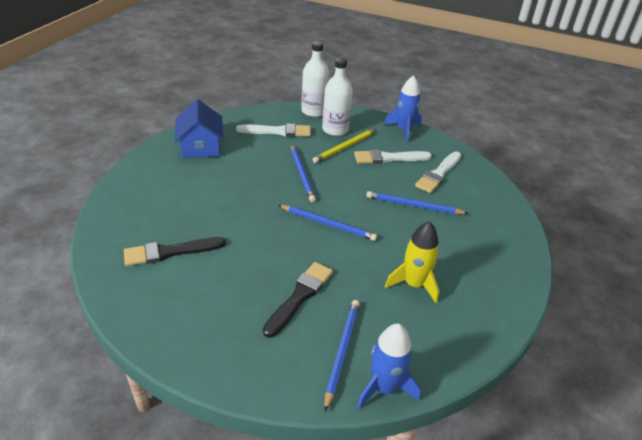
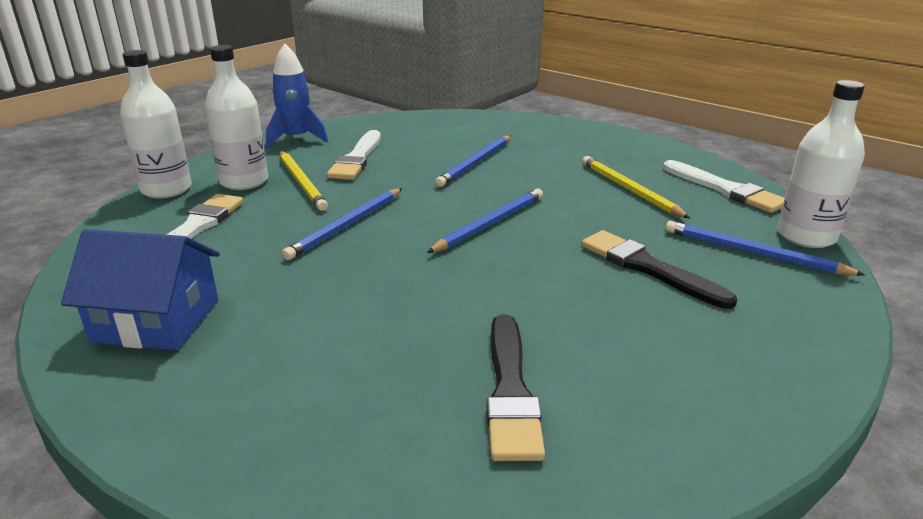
camera: 70 degrees left, 10 degrees down
(302, 174) = (347, 225): blue pencil -> blue pencil turned 120 degrees clockwise
(384, 388) = (806, 236): blue rocket -> white bottle
(413, 284) = (629, 190): yellow rocket -> yellow pencil
(438, 174) = (417, 138): white brush -> white brush (725, 189)

